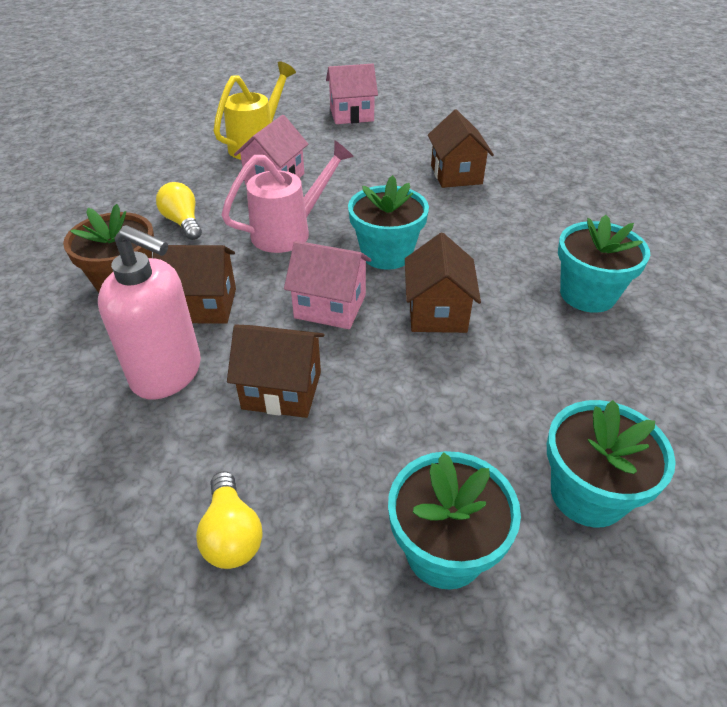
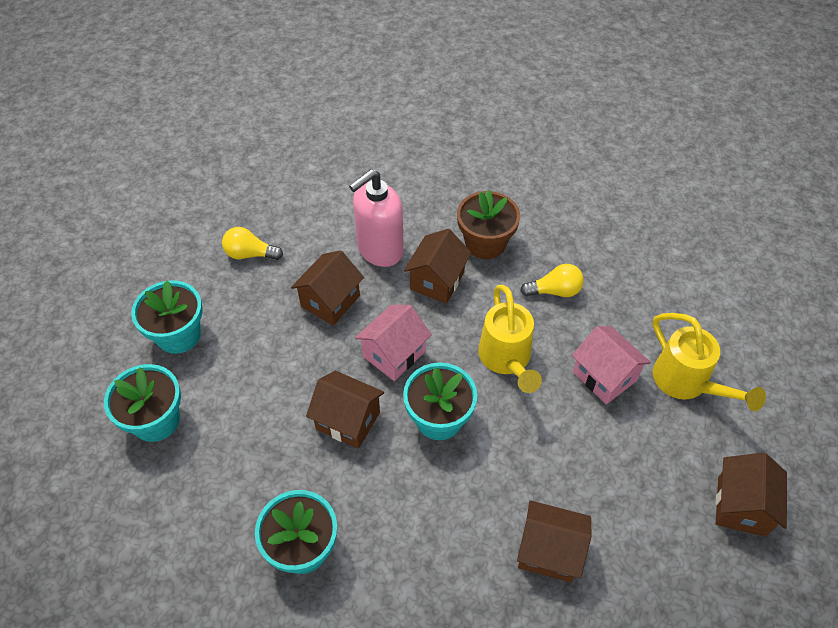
camera: 115 degrees right, 10 degrees up
(289, 232) = (506, 359): pink watering can -> yellow watering can
(351, 115) = (741, 506): pink house -> brown house

